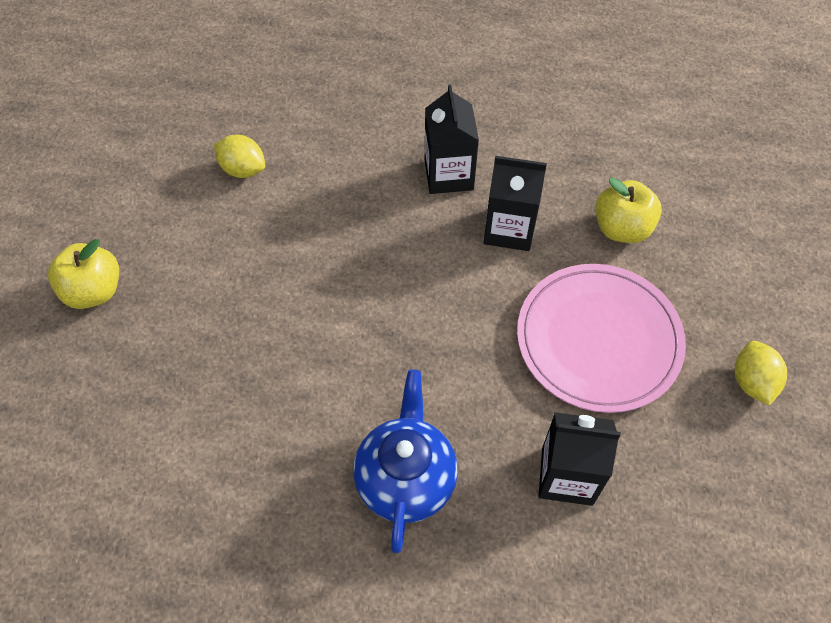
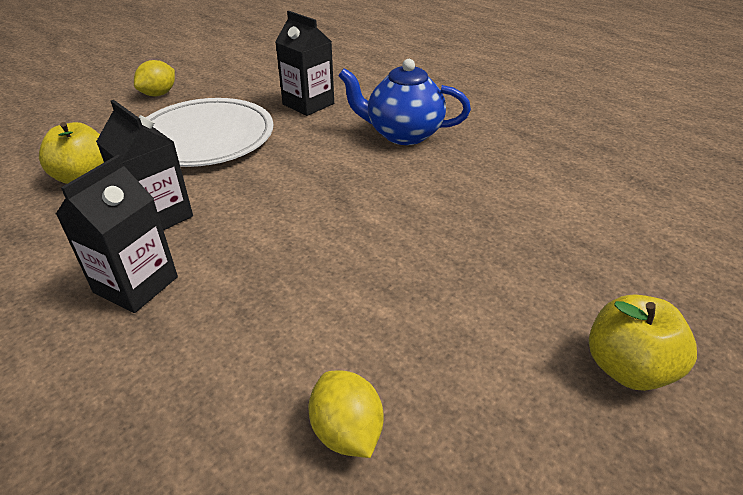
camera: 145 degrees left, 20 degrees down
(406, 479) = (403, 134): blue teapot -> blue teapot turned 60 degrees clockwise
(598, 340) = (205, 137): pink plate -> white plate

